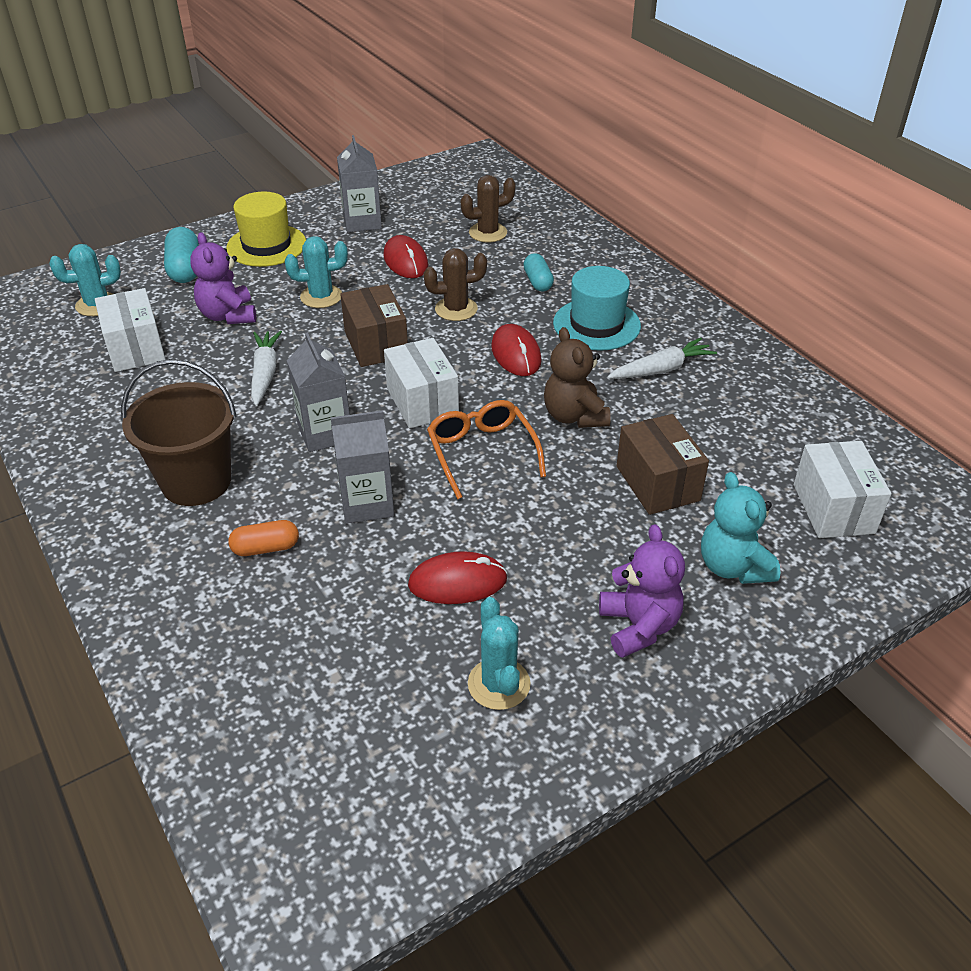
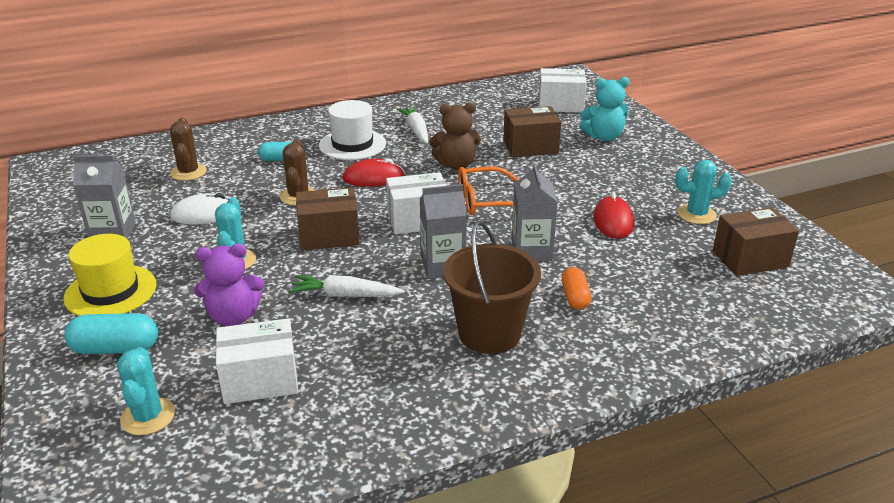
camera: 80 degrees left, 10 degrees down
(374, 746) = (750, 259): none -> brown box
(405, 261) = (204, 214): red mouse -> white mouse
(596, 324) = (352, 144): turquoise hat -> white hat
(639, 626) = (649, 168): purple teddy bear -> none

